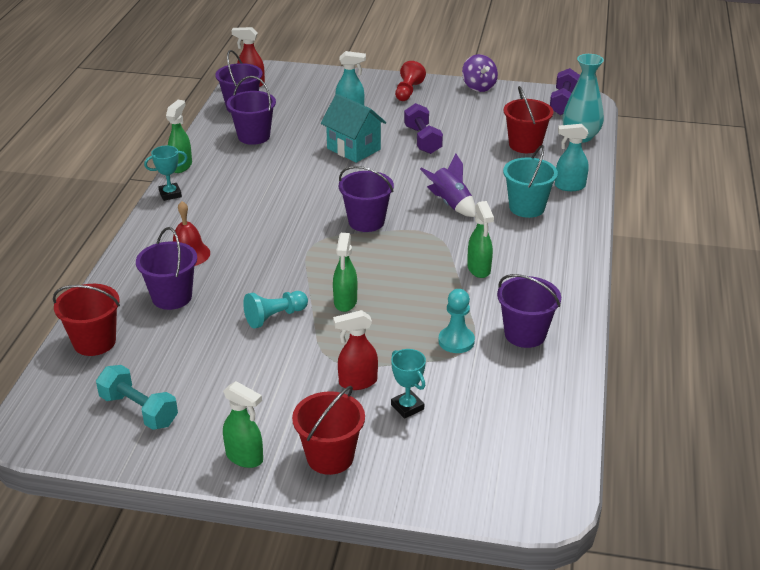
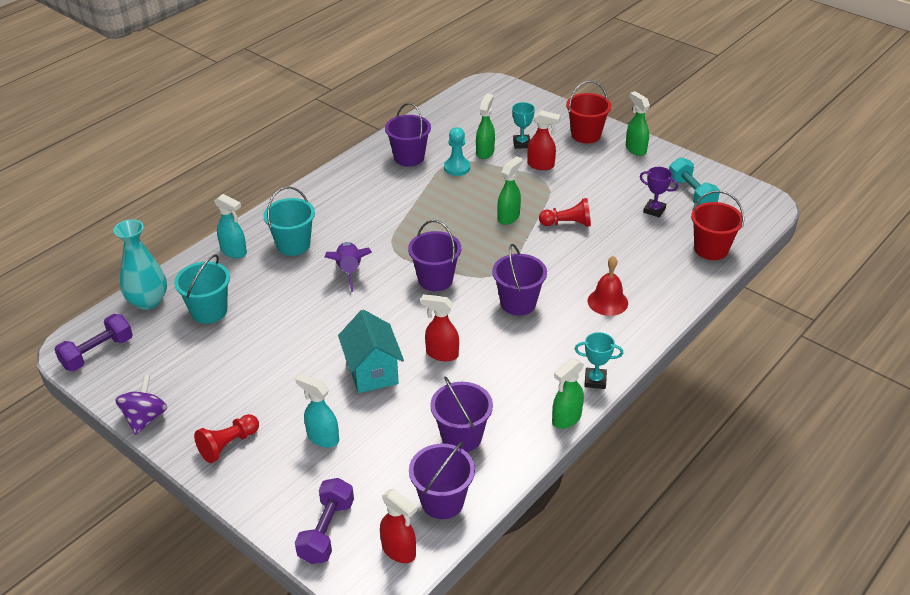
camera: 150 degrees left, 5 degrees up
(172, 297) = (638, 266): purple bucket -> purple bucket (518, 303)
(179, 369) = (654, 210): none -> purple trophy
(275, 317) = (567, 224): turquoise pawn -> red pawn
(310, 174) = (441, 354): none -> red spray bottle
(422, 140) = (294, 357): purple dumbbell -> purple dumbbell (326, 531)
(479, 269) = (390, 208): green spray bottle -> green spray bottle (485, 152)
(525, 145) = (209, 311): red bucket -> turquoise bucket

